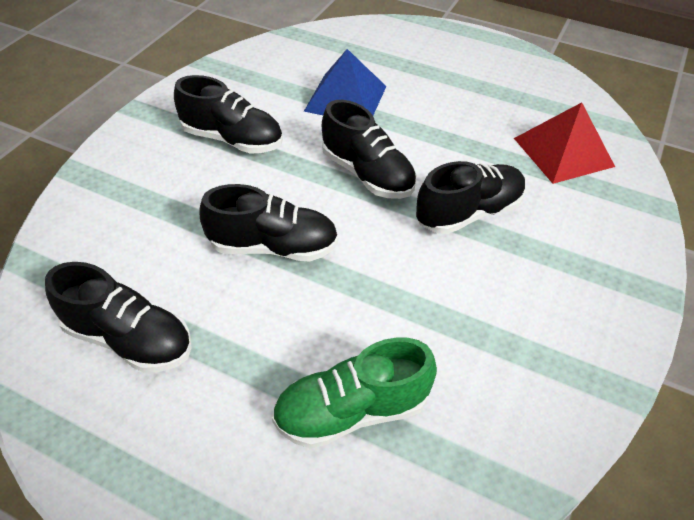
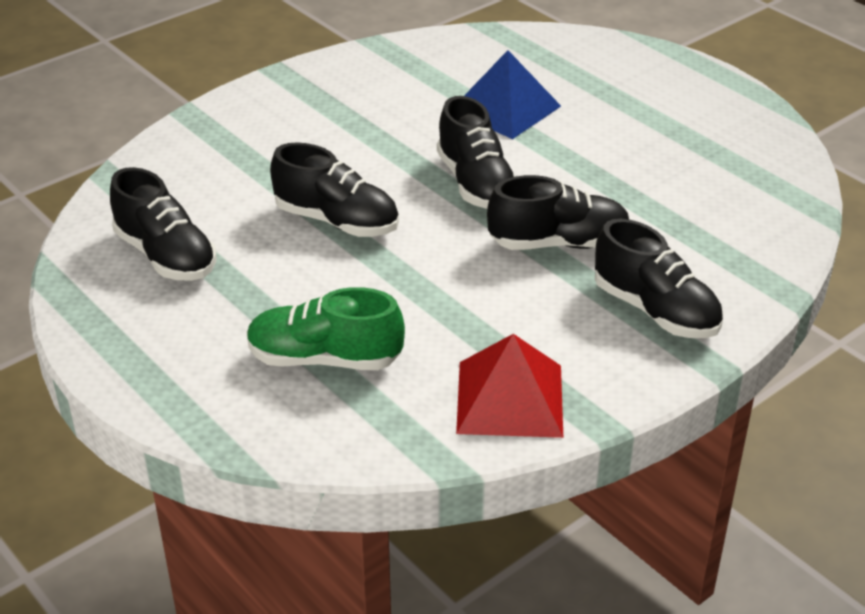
camera: 25 degrees right, 10 degrees down
(232, 139) = (357, 120): black shoe -> black shoe (655, 311)
(563, 152) = (718, 215): red pyramid -> red pyramid (510, 398)

